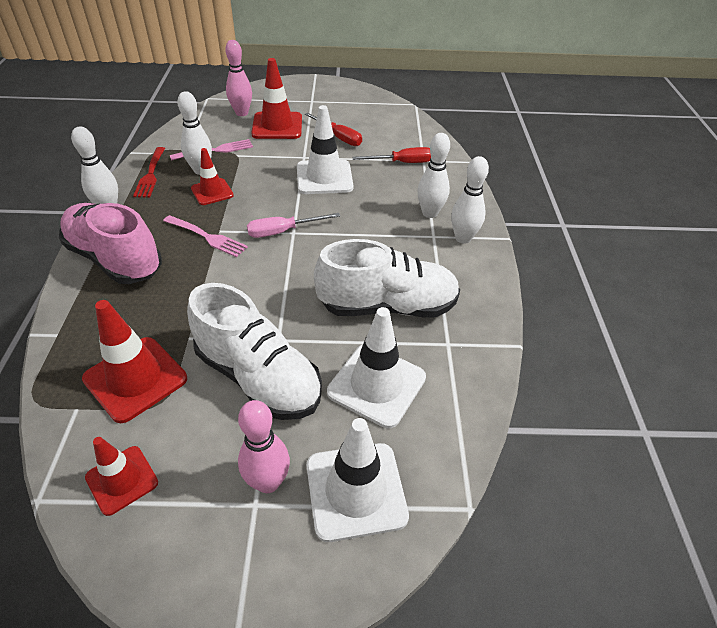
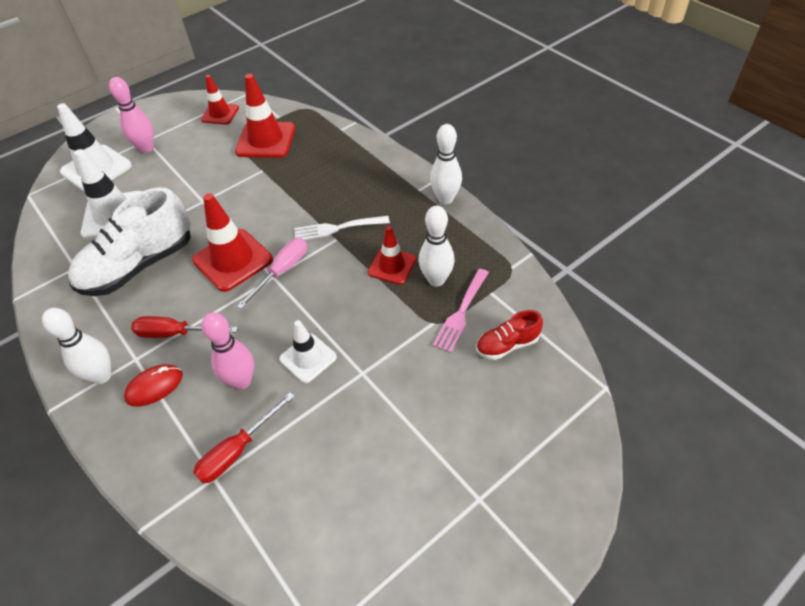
camera: 145 degrees right, 5 degrees up
(115, 259) = (377, 176): pink shoe -> none
(150, 174) = (471, 245): red fork -> none
(207, 237) = (337, 228): pink fork -> white fork
(218, 128) = (507, 345): none -> red shoe
(242, 113) = (524, 392): pink bowling pin -> pink bowling pin (241, 381)
(258, 377) = (195, 178): white shoe -> none
(277, 126) = (452, 402): red traffic cone -> red traffic cone (233, 260)
(324, 177) = (308, 358): white traffic cone -> white traffic cone, size x0.62
(339, 137) = (357, 440): red screwdriver -> red screwdriver (175, 333)
(430, 213) = (154, 387): white bowling pin -> red mouse

